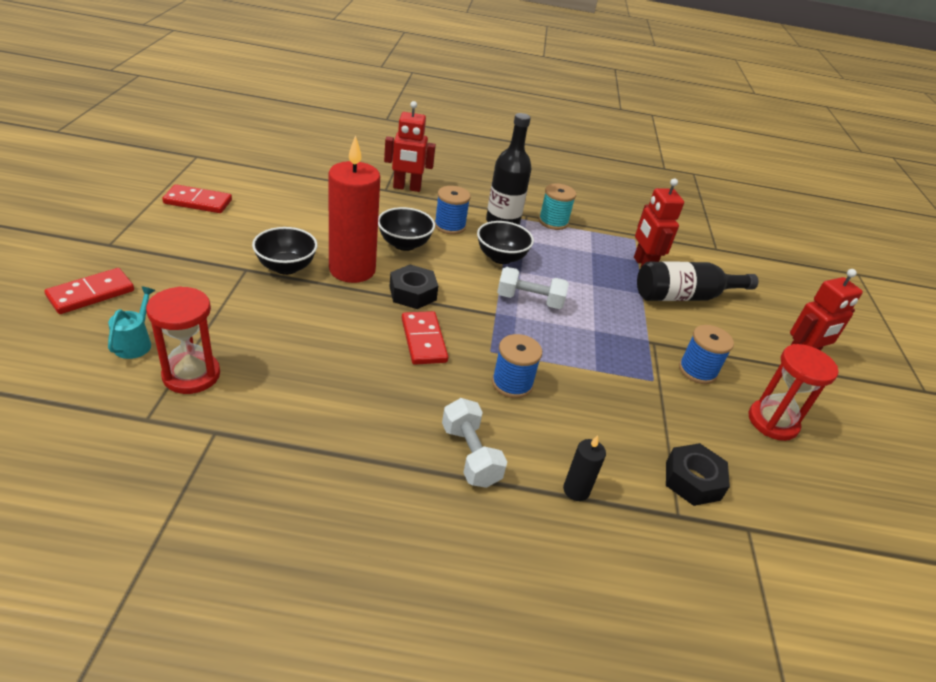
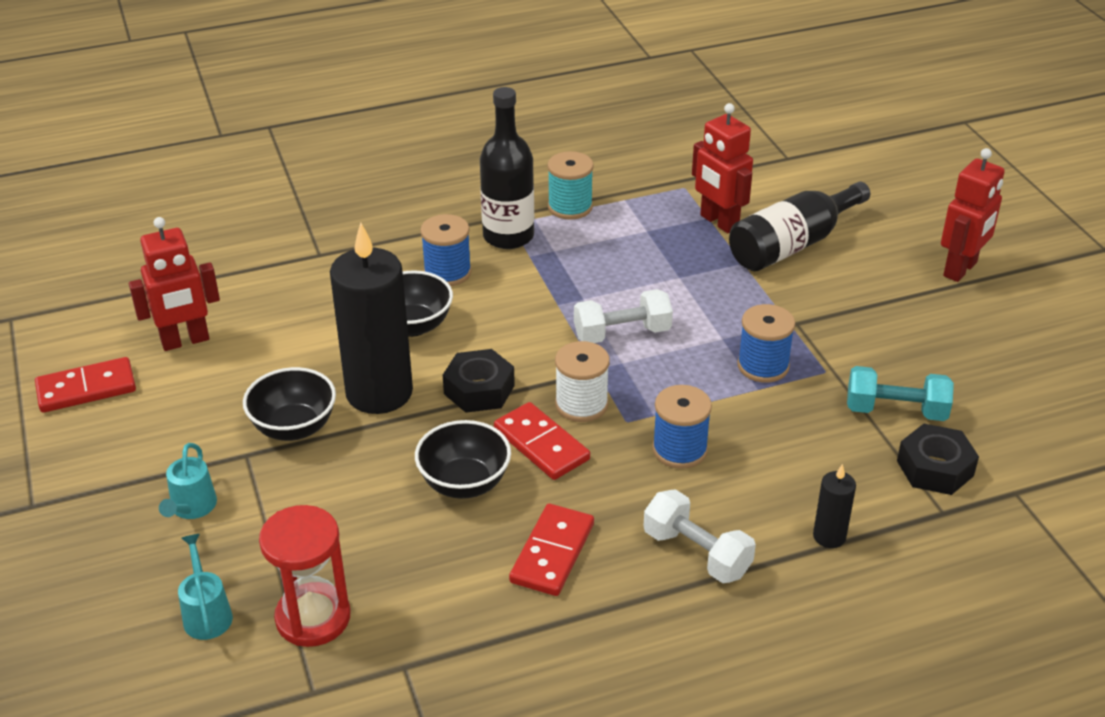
camera: 20 degrees left, 0 degrees up
(91, 293) = (83, 581): red domino -> red domino (552, 553)
(188, 283) = (192, 508): none -> turquoise watering can
(352, 270) = (379, 392): red candle -> black candle
(407, 188) = (345, 239): red robot -> red robot (185, 341)
(469, 328) = (581, 404): none -> white spool
(501, 257) = (545, 289): black bowl -> black bowl (464, 483)
(688, 428) = (895, 411): none -> turquoise dumbbell
(697, 371) = (864, 337): blue spool -> blue spool (763, 366)
(772, 422) = (975, 362): red hourglass -> none

